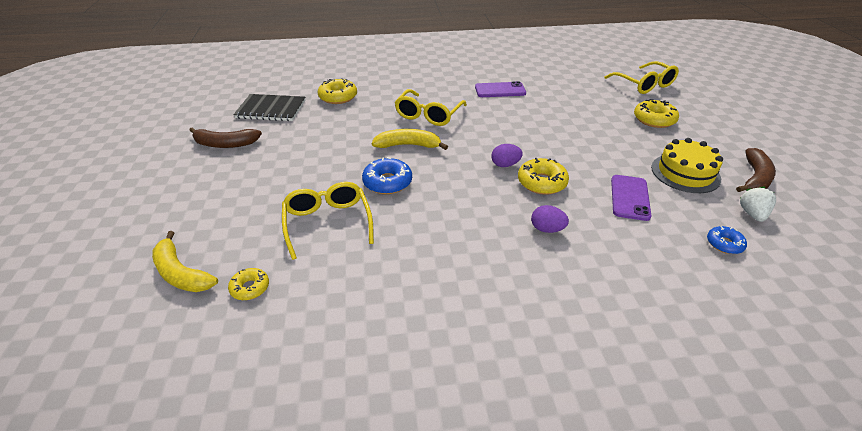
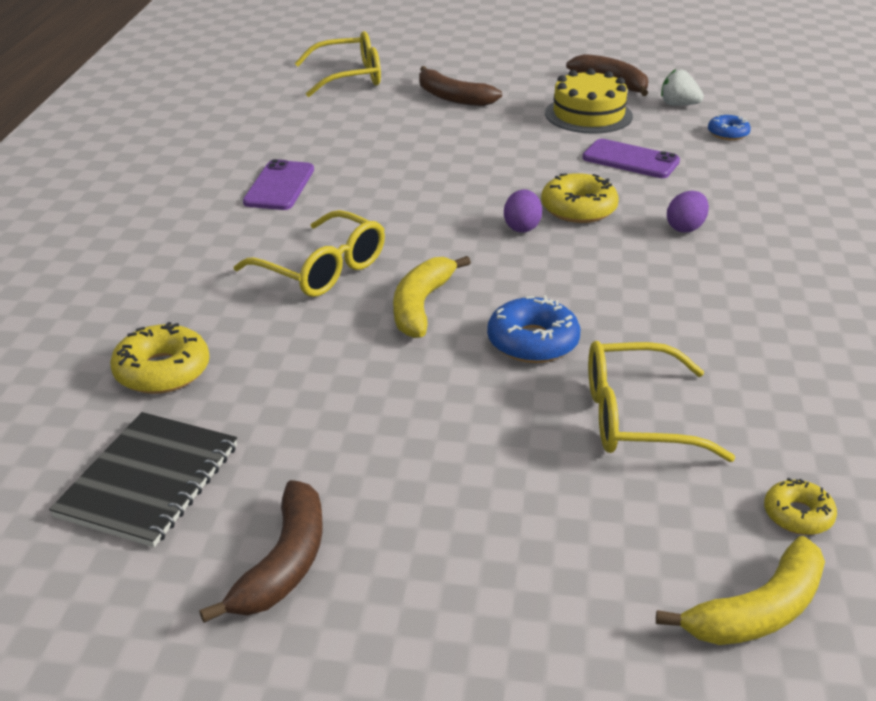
camera: 75 degrees left, 5 degrees down
(654, 119) = (452, 97): yellow donut -> brown banana

